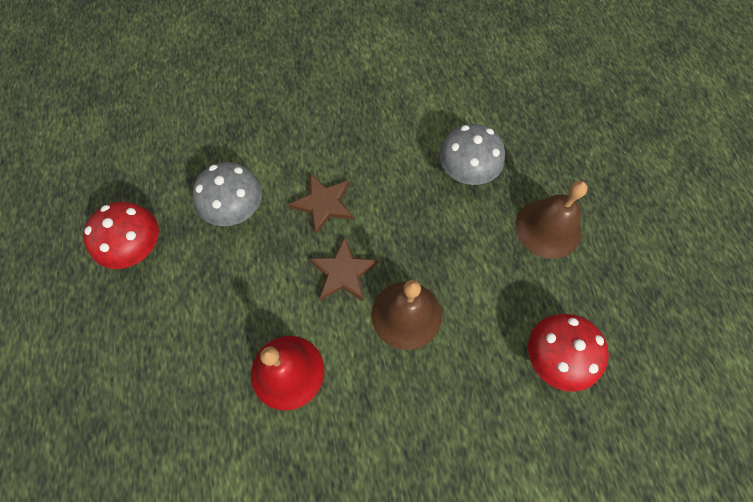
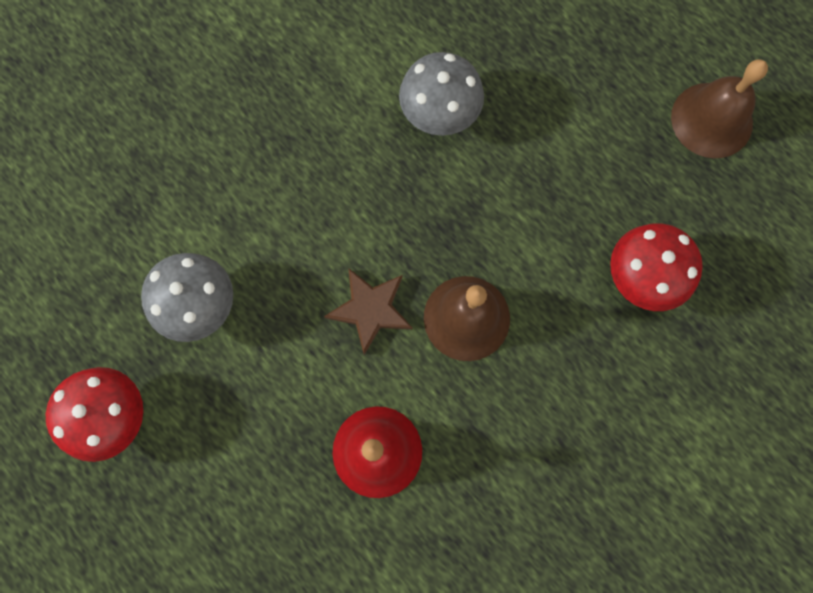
camera: 30 degrees left, 10 degrees up
(323, 204) = (298, 242): brown star -> none
(548, 228) = (564, 134): brown bell -> brown bell (712, 120)

